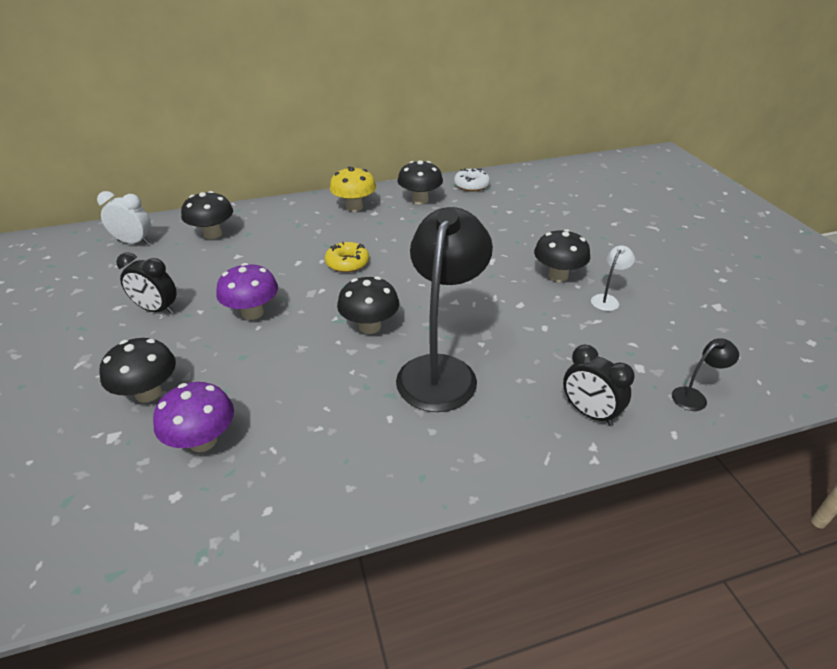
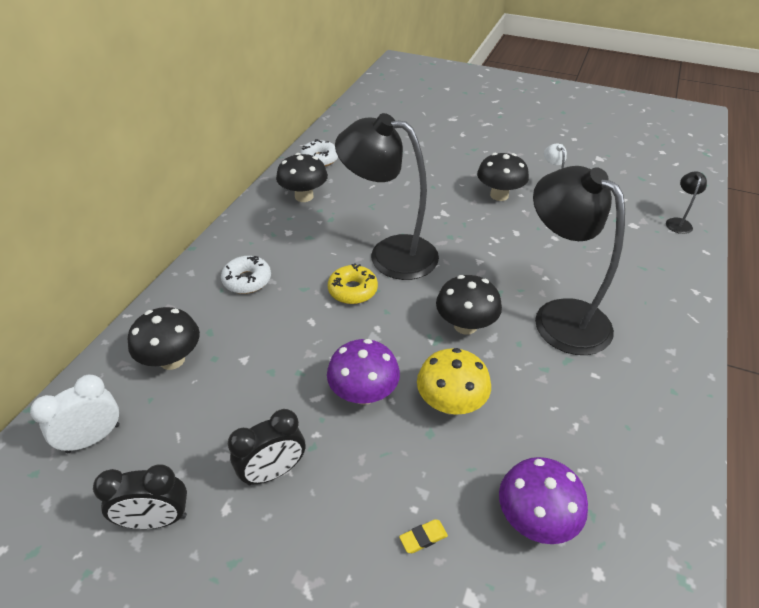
camera: 50 degrees left, 5 degrees up
(148, 393) = (423, 537): black mushroom -> yellow eraser
(308, 222) = (247, 280): none -> white donut
(354, 207) = (261, 238): yellow mushroom -> yellow mushroom (450, 403)
(406, 260) = (390, 254): none -> black lamp
(589, 413) = (662, 273): black clock -> black clock (156, 519)

